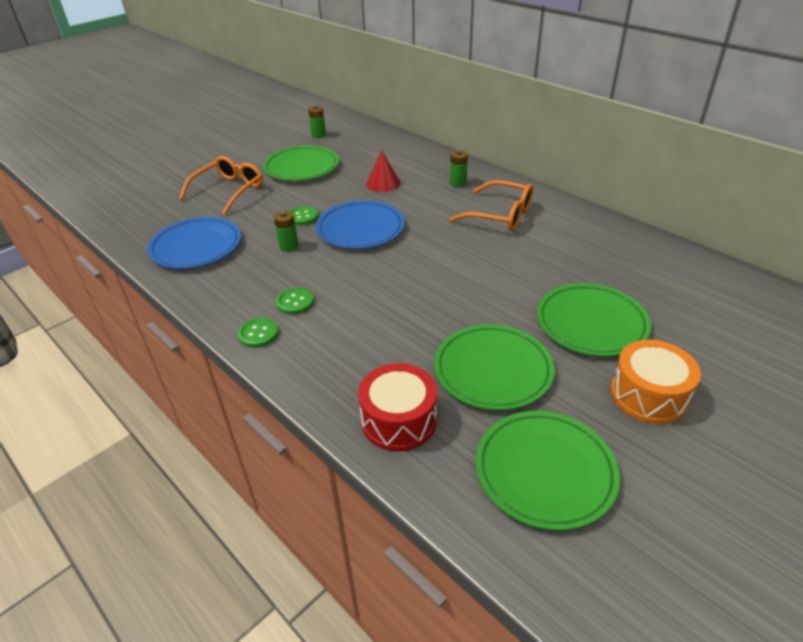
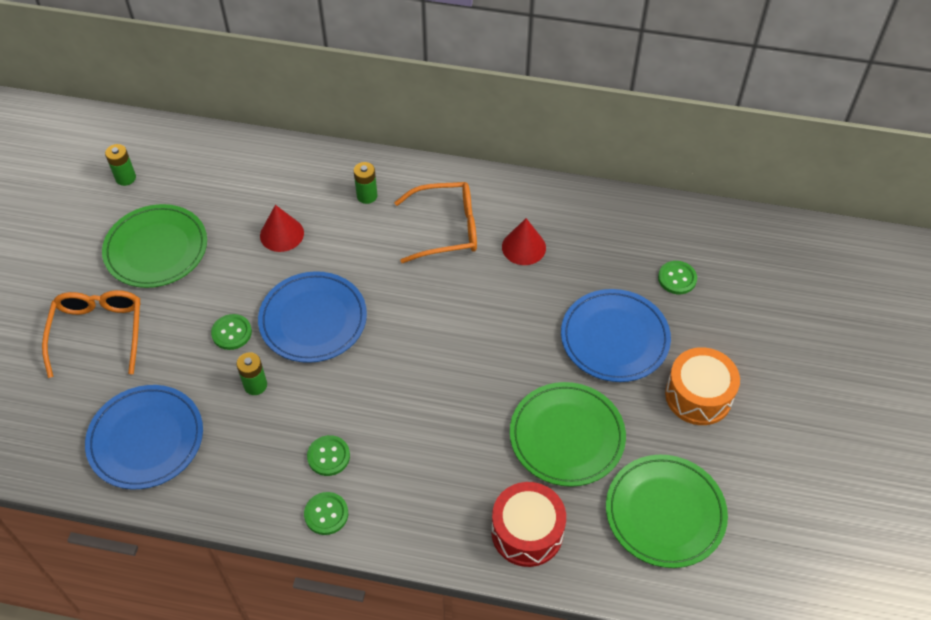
camera: 35 degrees left, 15 degrees up
(554, 243) = (524, 247): none -> red cone
(591, 323) = (614, 338): green plate -> blue plate
(683, 306) = (677, 278): none -> green button

